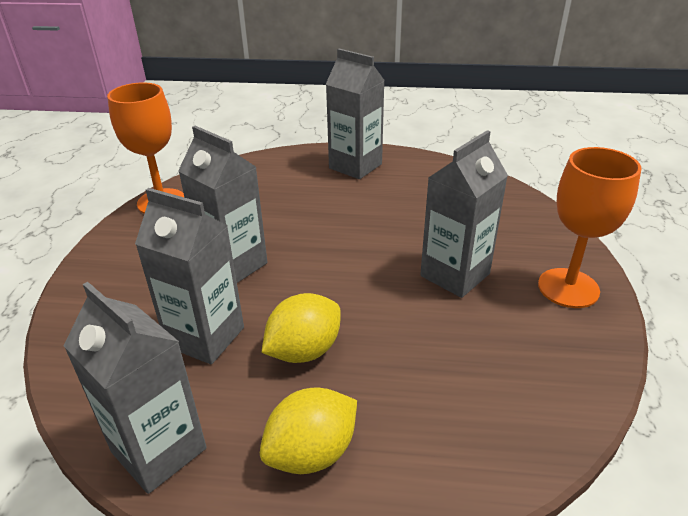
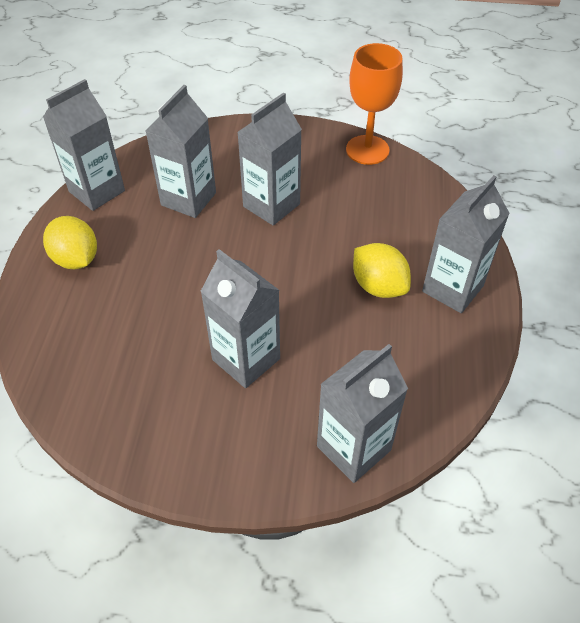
camera: 90 degrees right, 15 degrees up
(304, 350) = (165, 253): yellow lemon -> yellow lemon (378, 286)
(527, 214) = (353, 448): none -> grey carton
(568, 288) = (217, 454): orange goblet -> none

